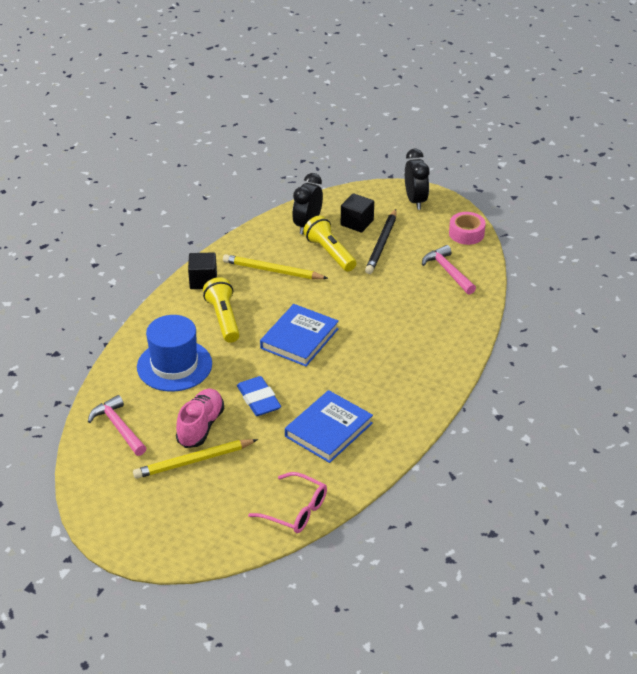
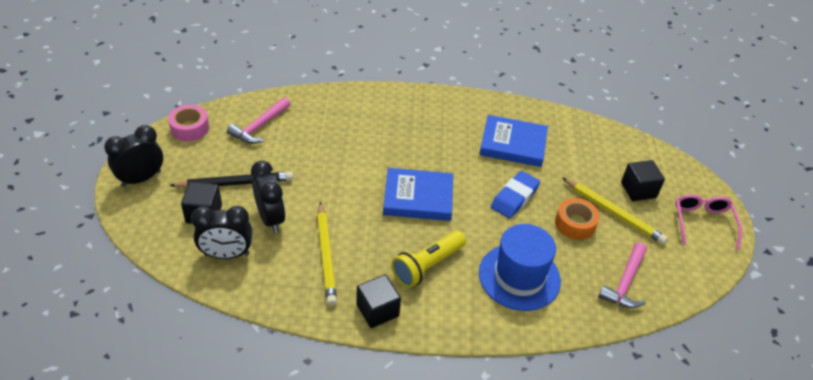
camera: 120 degrees left, 5 degrees up
(201, 426) = (575, 224): pink shoe -> orange tape
(207, 497) = (638, 190): none -> black cube
(295, 510) = (604, 137): pink glasses -> pink glasses (703, 223)
(329, 253) = (270, 219): yellow flashlight -> black clock

